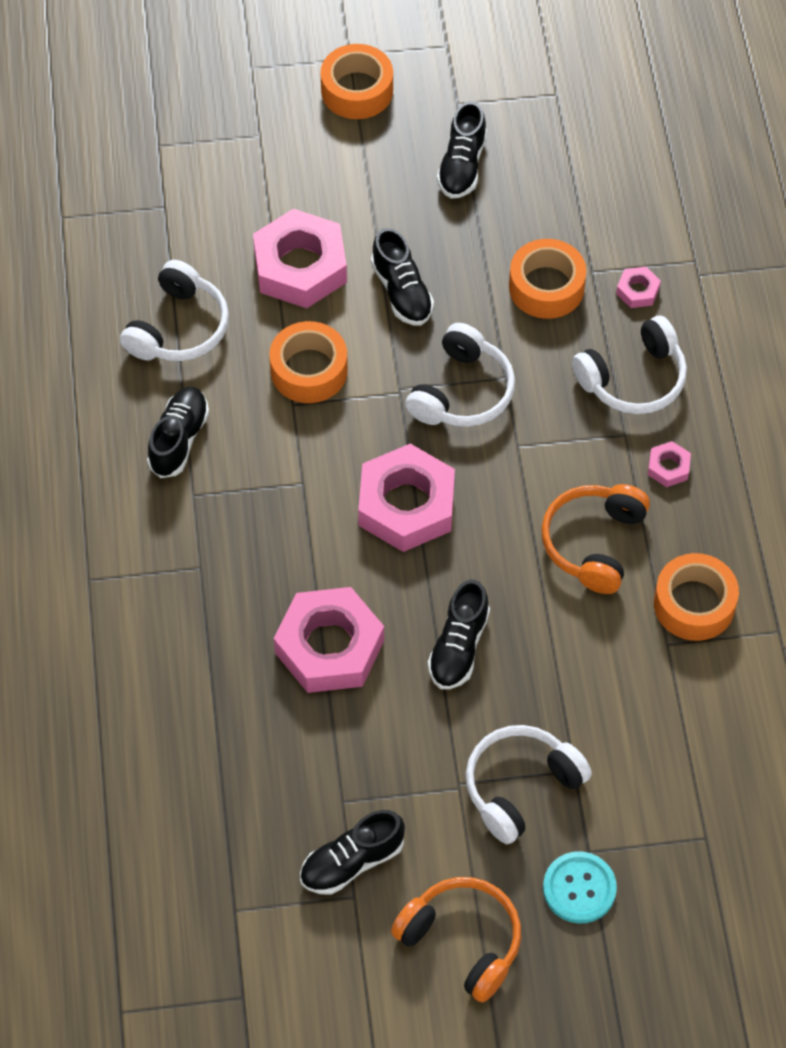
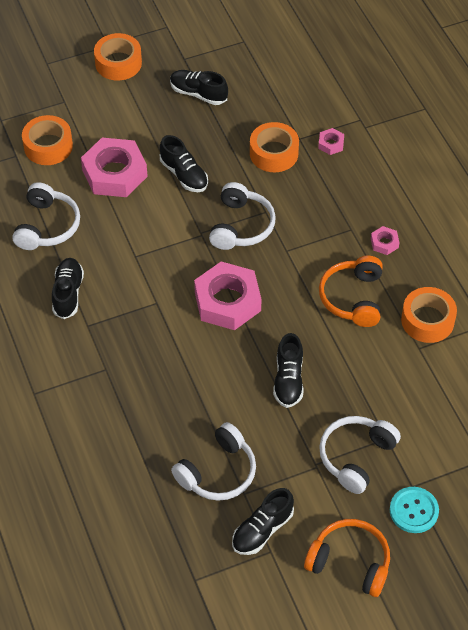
camera: 15 degrees left, 5 degrees down
(309, 370) = (139, 234): orange tape -> orange tape (48, 146)
(329, 647) = (205, 399): pink nut -> none
(462, 166) = (198, 94): black shoe -> black shoe turned 120 degrees clockwise
(633, 378) = (345, 195): white headphones -> white headphones (218, 472)

